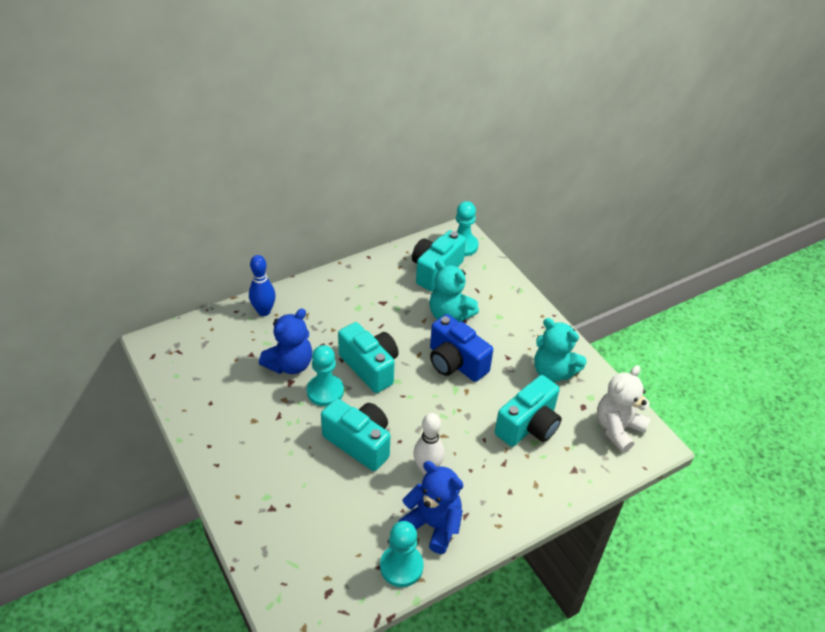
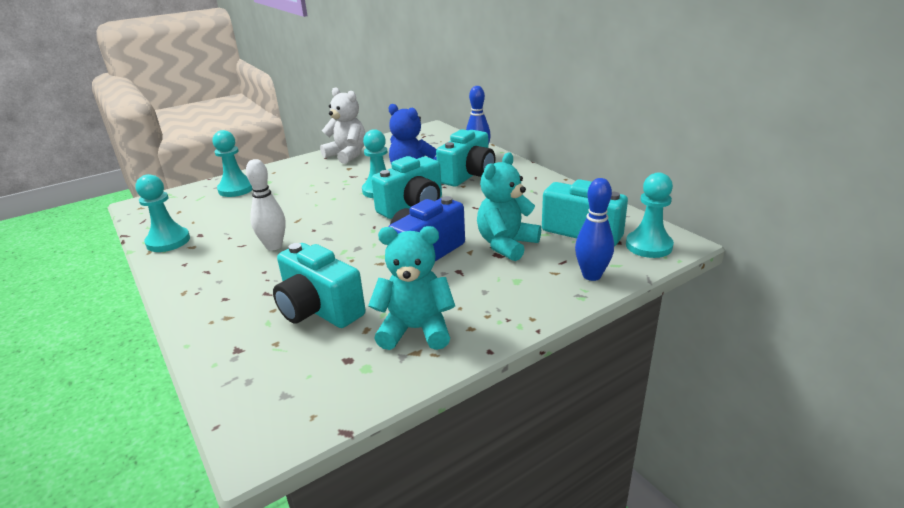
camera: 90 degrees right, 15 degrees down
(279, 528) = (236, 189): none -> turquoise pawn
(359, 443) = (315, 211): turquoise camera -> turquoise camera (468, 175)
(433, 525) = (204, 254): blue teddy bear -> none
(496, 280) = (591, 275): none -> blue bowling pin
(553, 372) = (416, 330): turquoise teddy bear -> turquoise teddy bear turned 60 degrees clockwise
(618, 428) = (299, 397): white teddy bear -> white teddy bear (347, 155)

